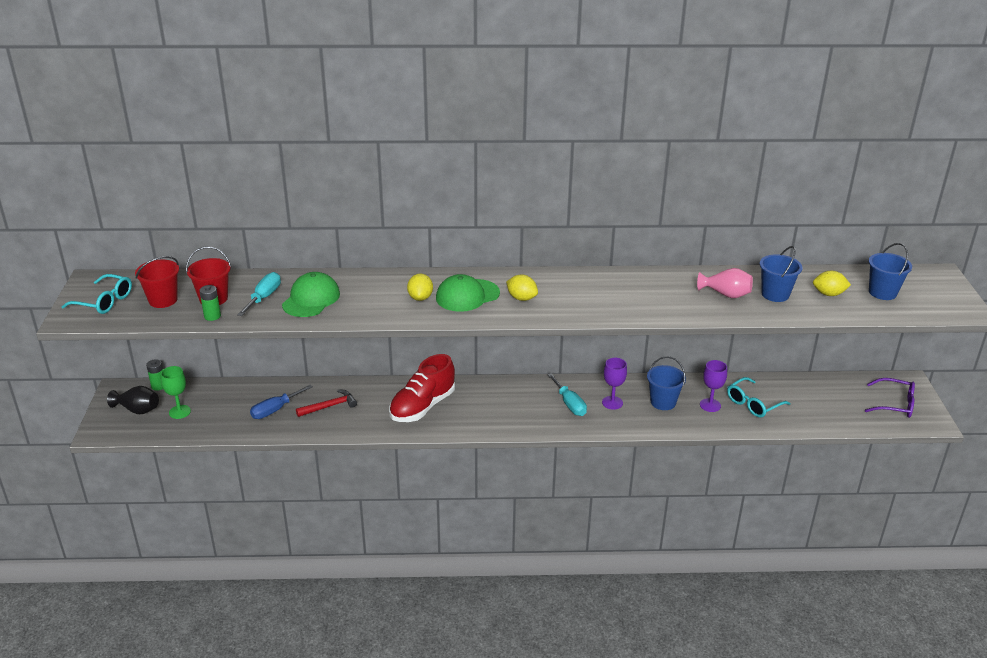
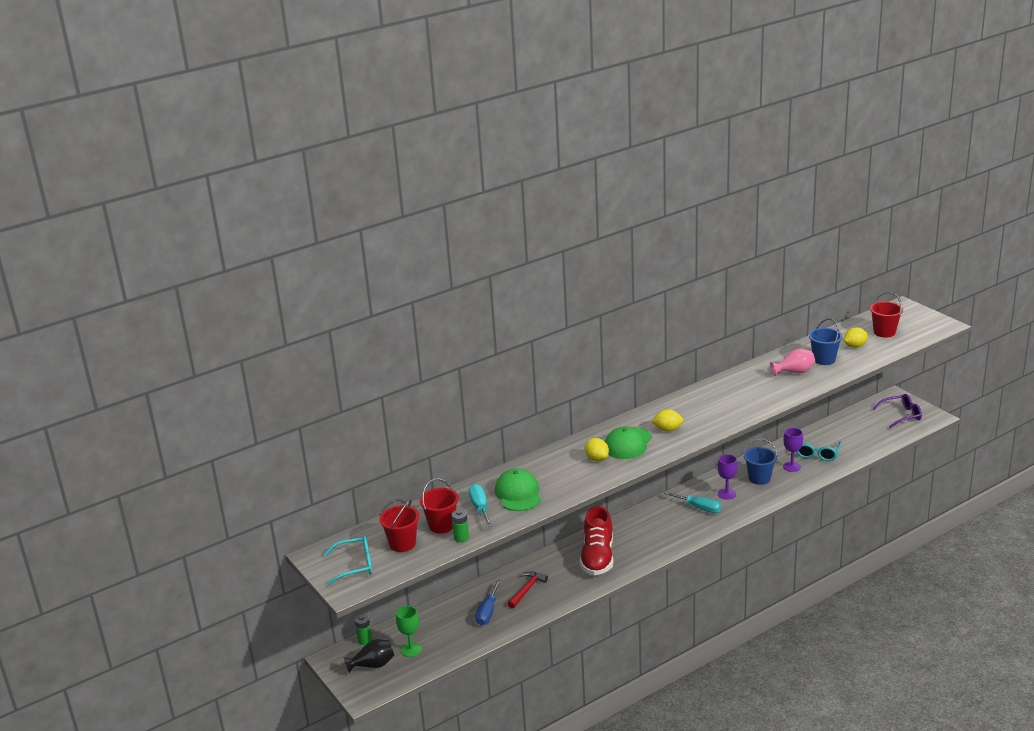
camera: 30 degrees left, 5 degrees down
(882, 292) = (884, 332): blue bucket -> red bucket

